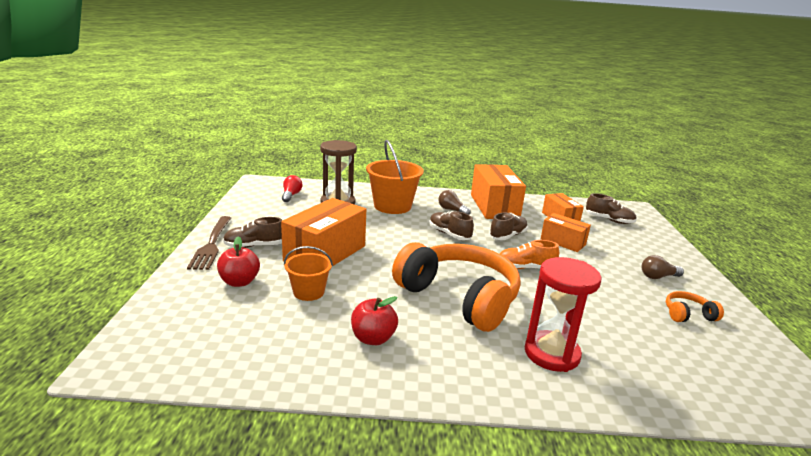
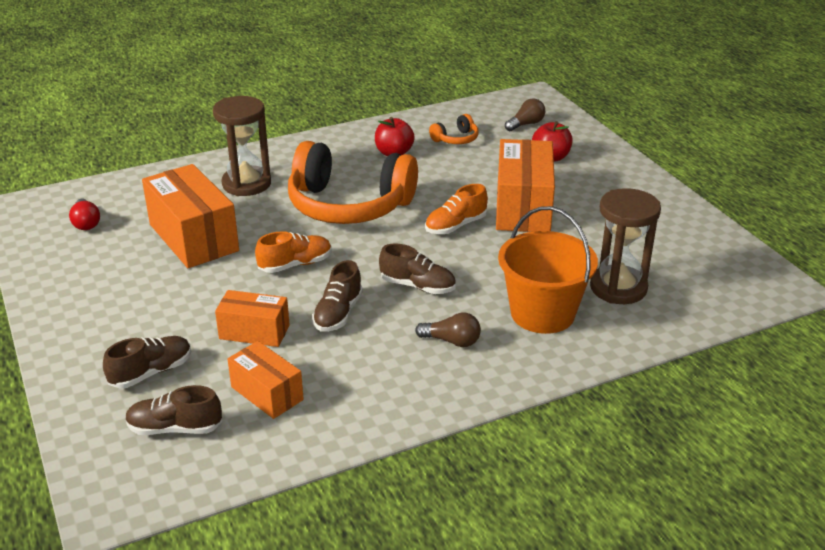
camera: 155 degrees right, 10 degrees up
(212, 244) = (639, 179): brown fork -> none
(254, 246) = (599, 191): brown shoe -> brown shoe (151, 372)
(291, 195) = (697, 278): red light bulb -> red light bulb (86, 223)
(308, 292) = (484, 168): orange bucket -> none
(389, 257) = (456, 226): none -> orange shoe
(494, 206) = (392, 382): orange box -> orange box (193, 237)
(551, 354) = (246, 184): red hourglass -> brown hourglass
(658, 277) = (120, 310): brown light bulb -> brown light bulb (526, 124)
(688, 314) = (102, 263): orange headphones -> orange headphones (456, 139)

